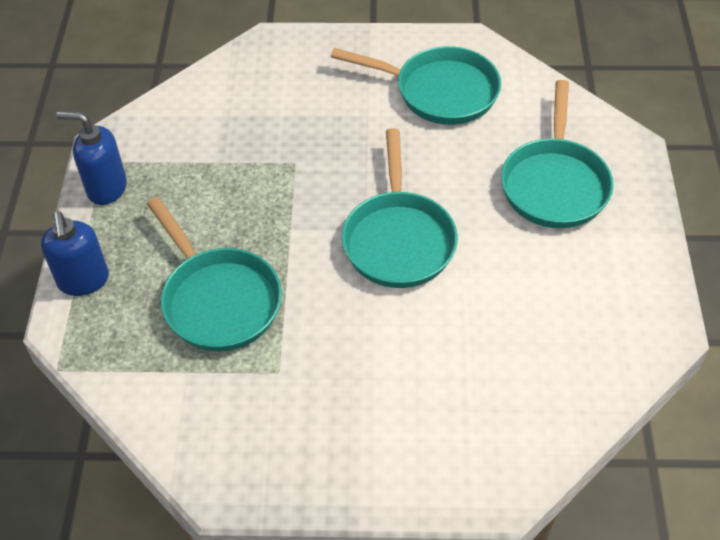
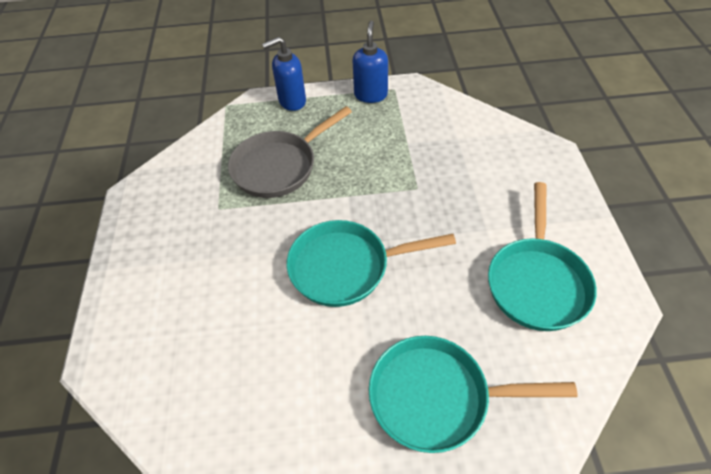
camera: 85 degrees right, 0 degrees up
(218, 299) = (279, 166): turquoise pan -> grey pan

